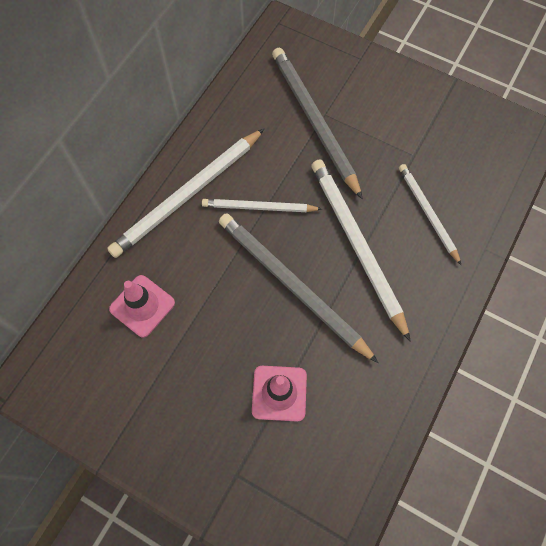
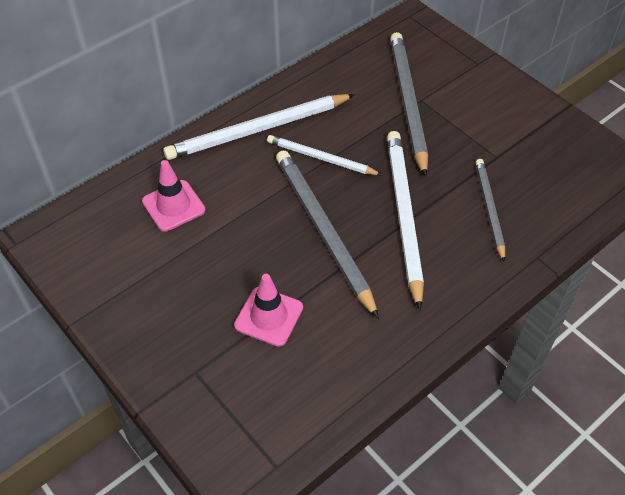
camera: 20 degrees right, 15 degrees down
(427, 213) = (489, 209): white pencil -> grey pencil

